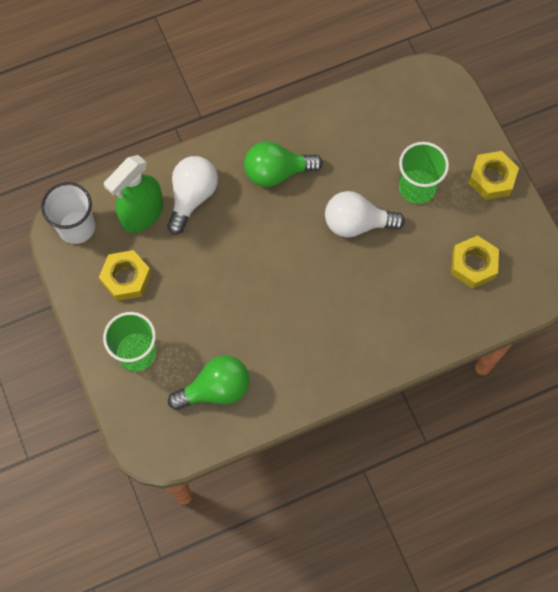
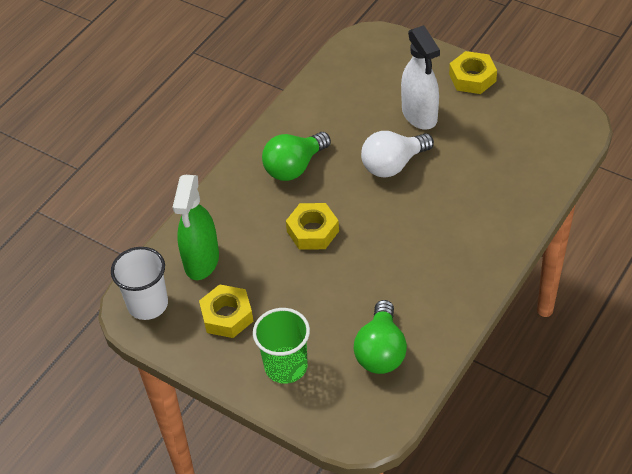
camera: 30 degrees left, 20 degrees down
(192, 197) = (236, 224): white light bulb -> none
(215, 389) = (381, 351): green light bulb -> green light bulb turned 150 degrees clockwise
(417, 187) = (419, 115): green cup -> white spray bottle
(473, 264) = (512, 140): yellow nut -> yellow nut (313, 231)

